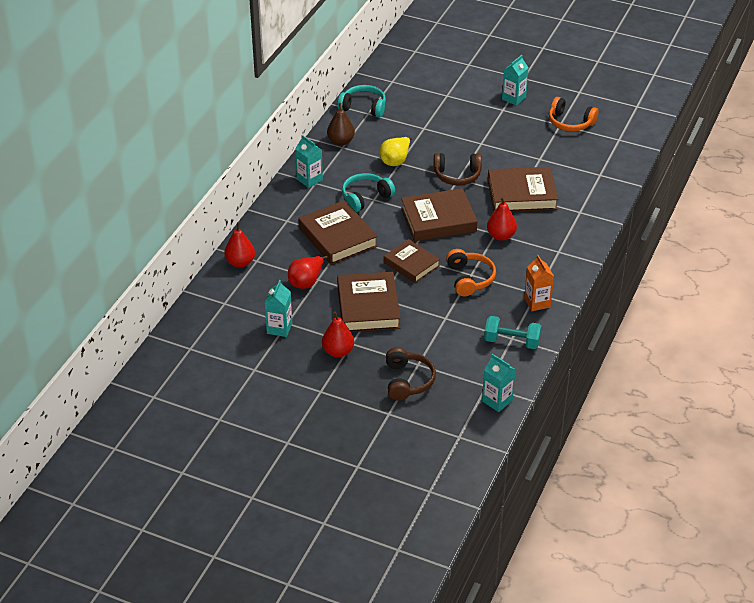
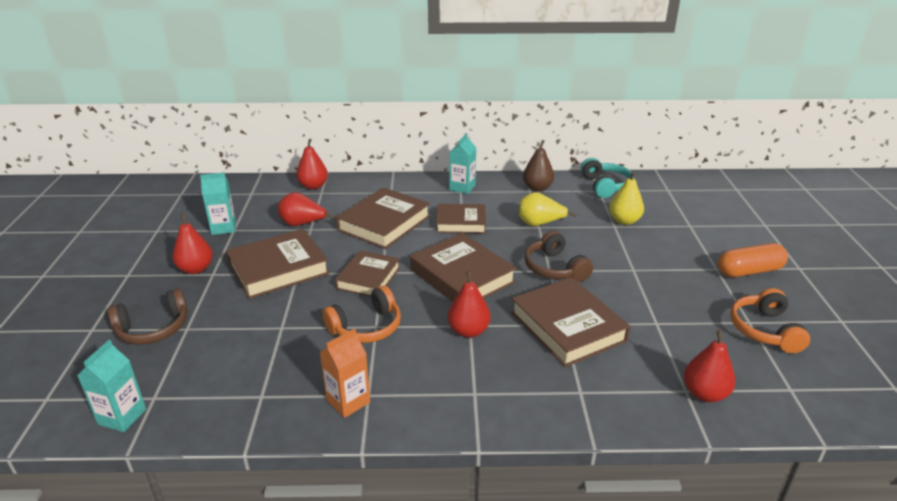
camera: 65 degrees right, 10 degrees down
(365, 198) = (461, 222): turquoise headphones -> brown book
(420, 120) = (624, 221): none -> yellow pear
(512, 341) = (253, 398): turquoise dumbbell -> none
(513, 98) = (749, 271): turquoise carton -> orange capsule
(605, 169) = (704, 393): none -> red pear

